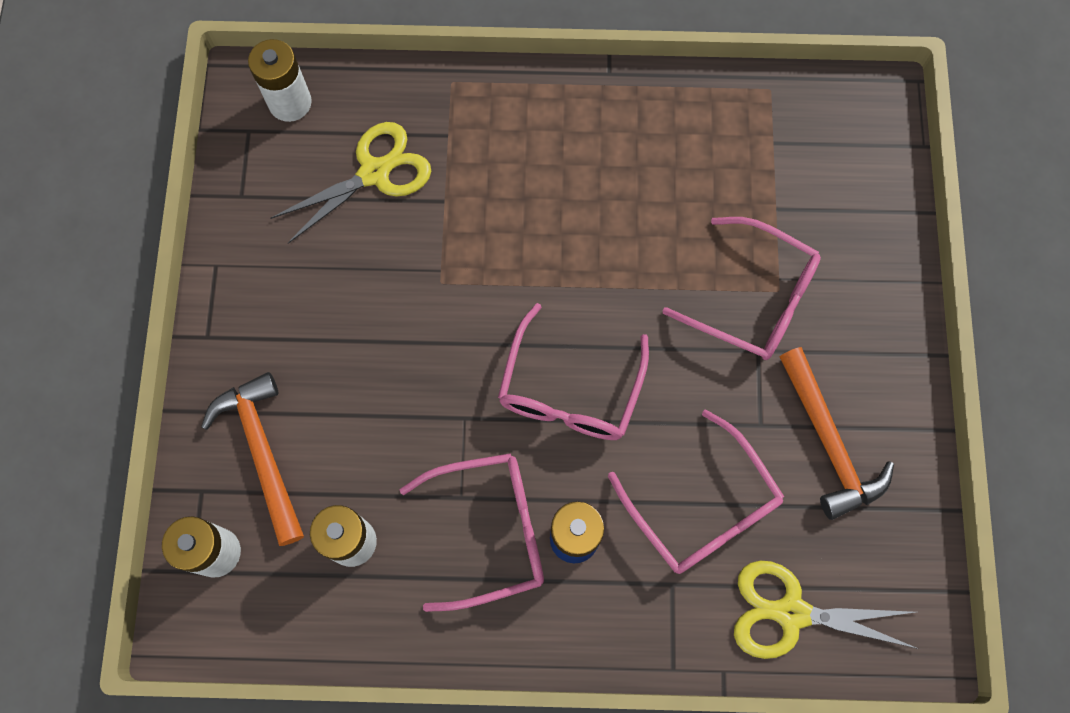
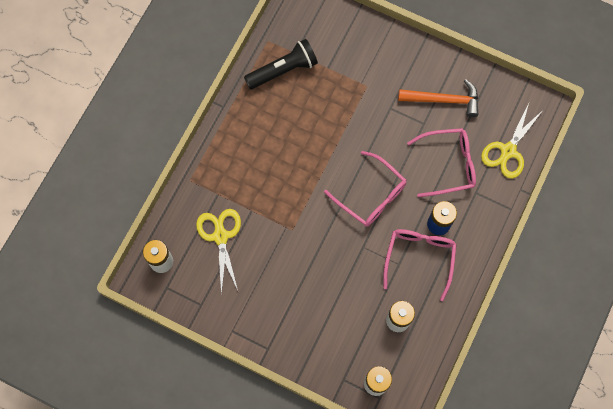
camera: 65 degrees left, 0 degrees up
(262, 452) = (337, 344): orange hammer -> none
(729, 138) = (283, 70): none -> black flashlight
(752, 298) = (365, 98): pink glasses -> none

